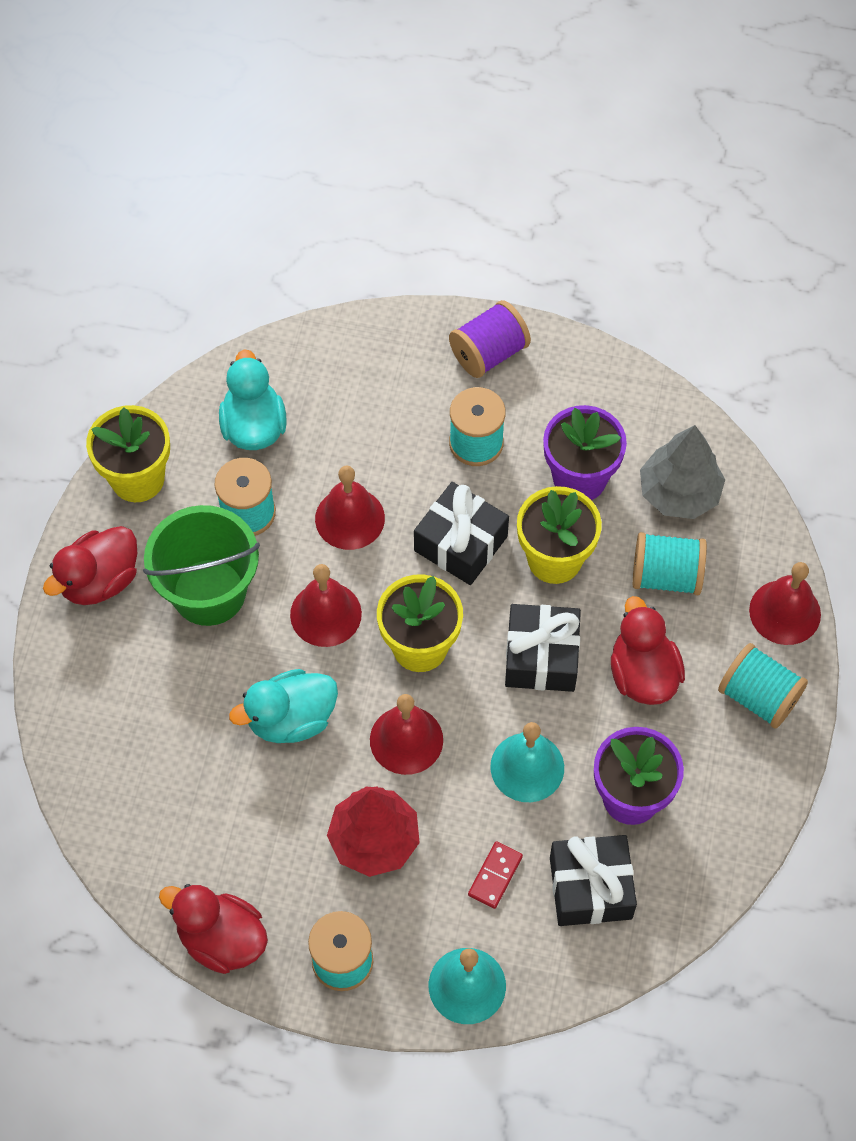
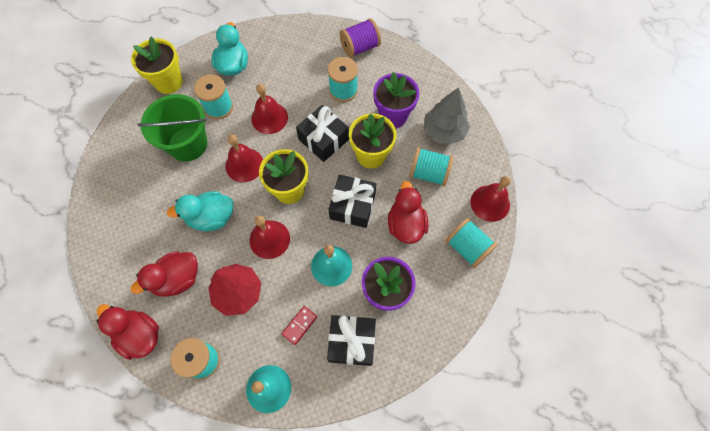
camera: 10 degrees right, 5 degrees up
(100, 581) = (134, 129): red duck -> red duck (177, 279)

